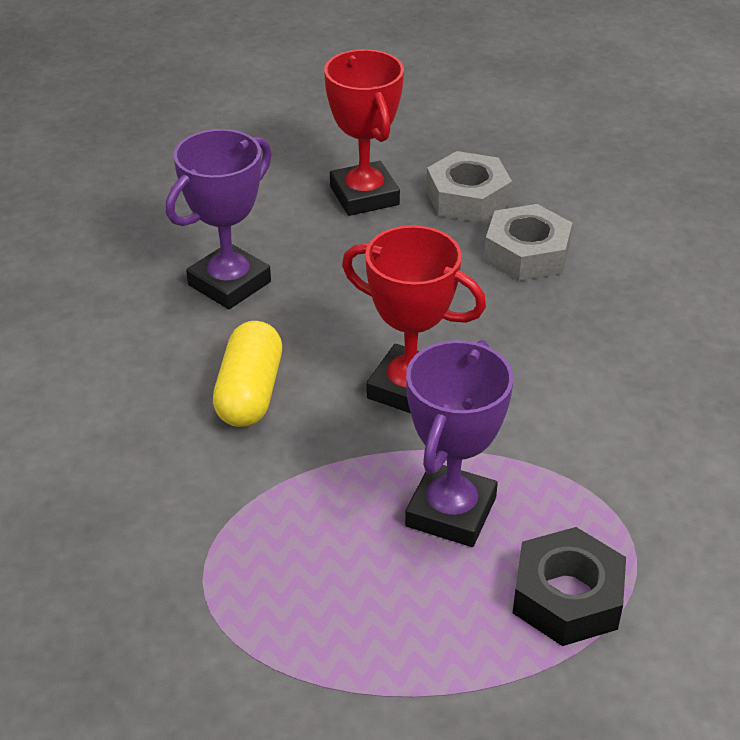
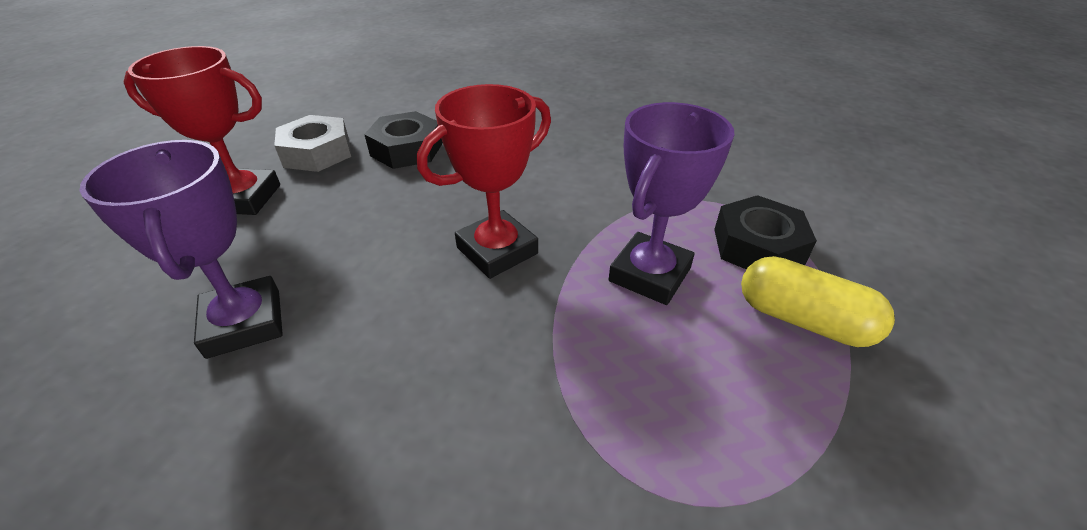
camera: 65 degrees left, 0 degrees up
(250, 393) = (417, 359): yellow capsule -> yellow capsule (803, 320)
(451, 512) = (649, 274): purple trophy -> purple trophy turned 75 degrees clockwise
(526, 253) = (406, 149): grey nut -> black nut

